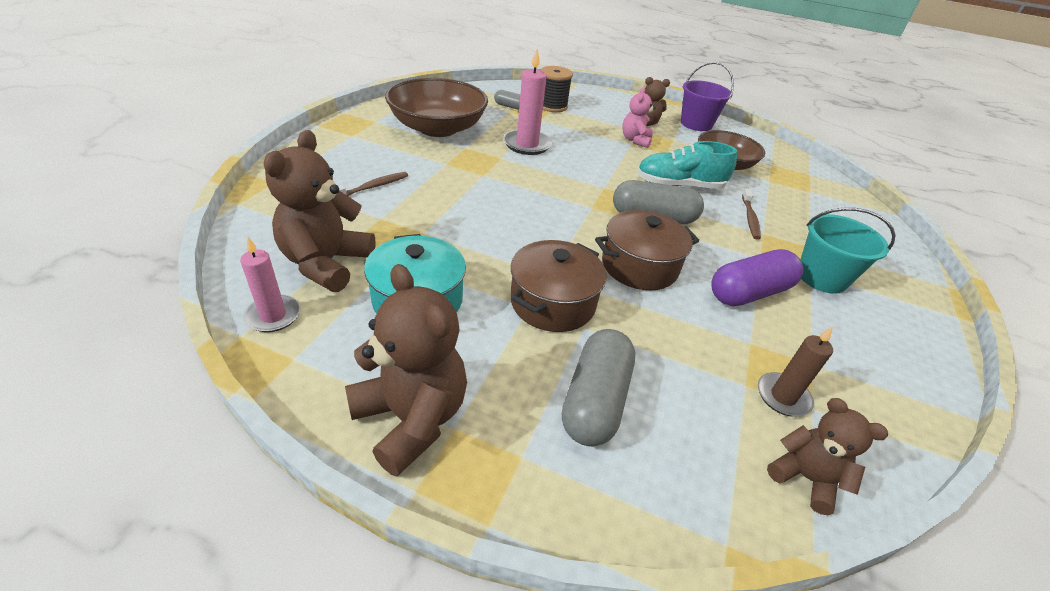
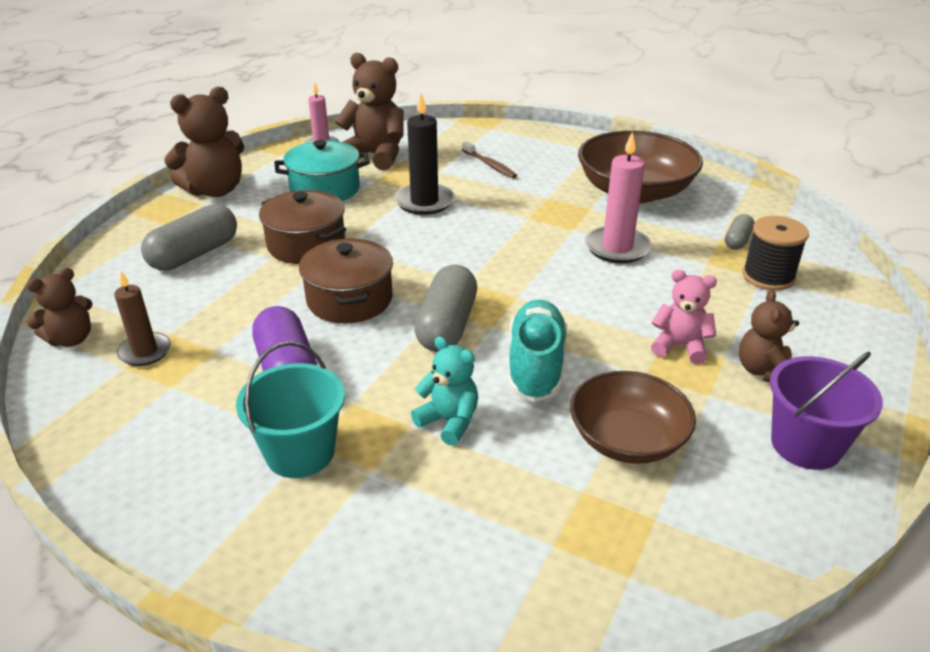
camera: 100 degrees right, 5 degrees down
(453, 227) = (424, 202): none -> black candle
(594, 400) = (194, 254): grey capsule -> grey capsule turned 75 degrees counterclockwise
(750, 218) = (449, 421): brown toothbrush -> turquoise teddy bear

